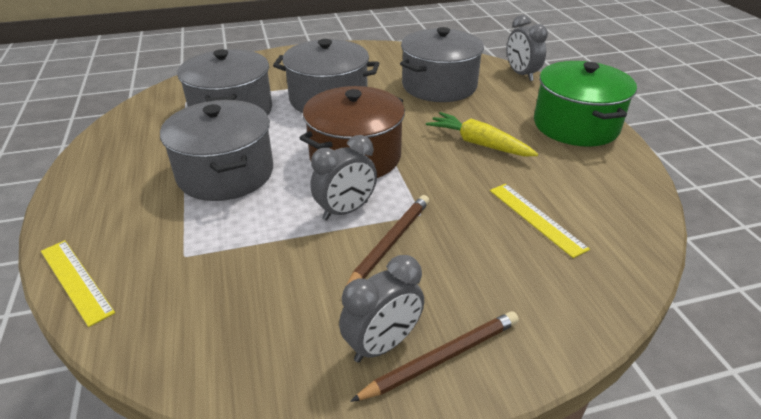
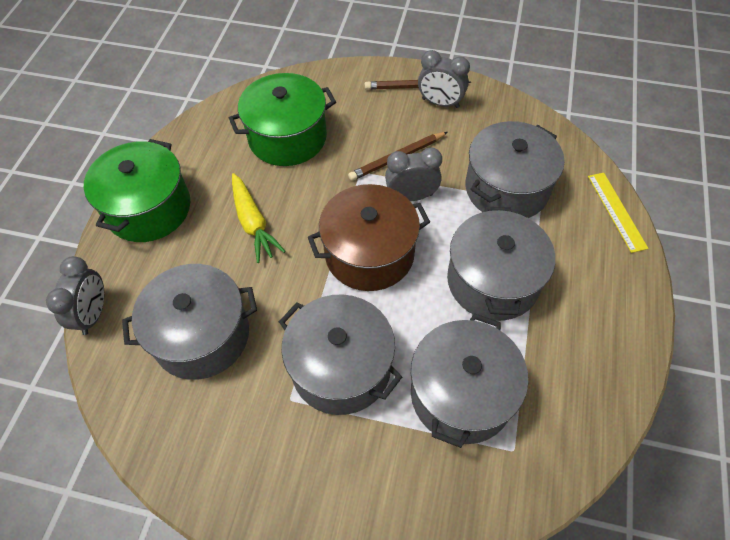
camera: 150 degrees left, 20 degrees up
(233, 257) = (506, 188): none -> grey pot
(382, 344) = (440, 103): grey clock -> grey clock turned 150 degrees counterclockwise
(536, 218) = (287, 137): yellow ruler -> green pot

